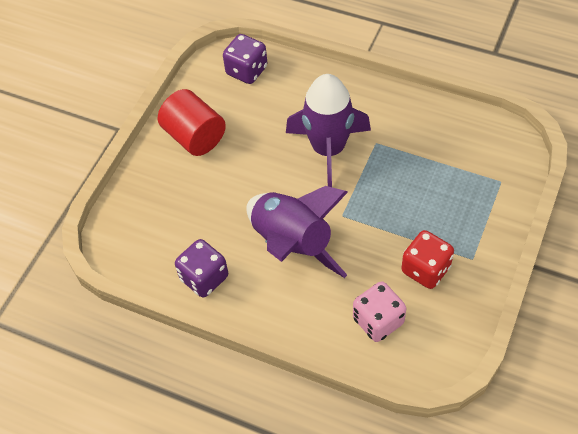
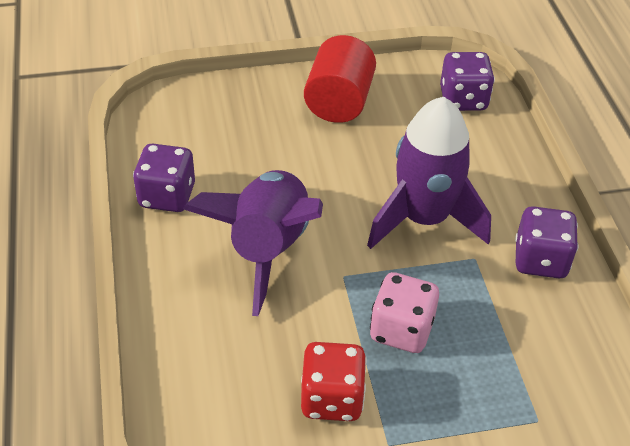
camera: 50 degrees right, 10 degrees down
(378, 321) = (221, 383): pink dice -> pink dice (401, 330)
(399, 113) = (540, 260): none -> purple dice

